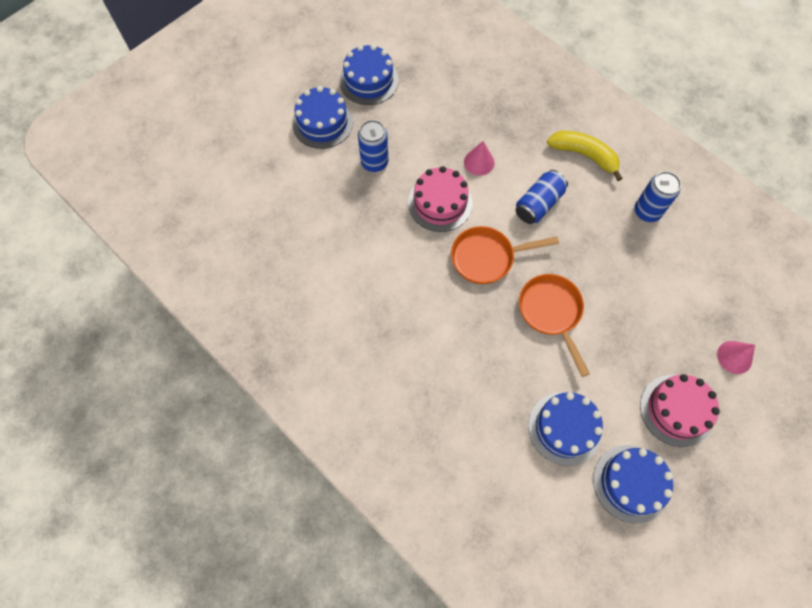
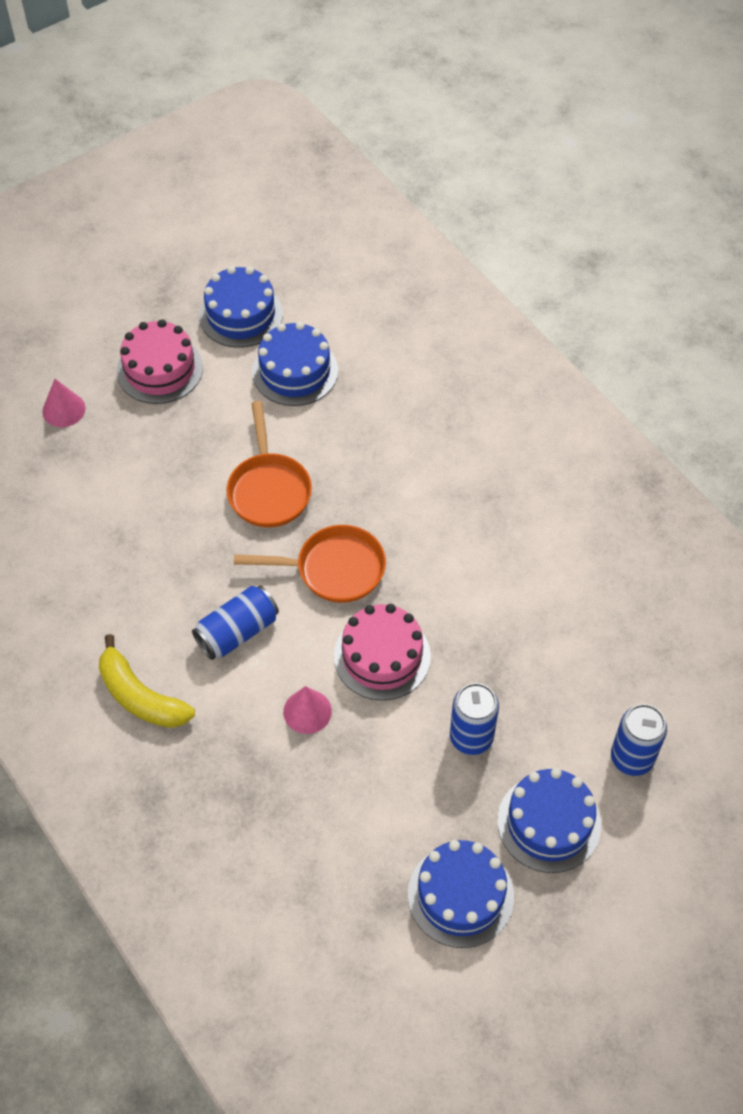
camera: 170 degrees left, 10 degrees down
(647, 211) = (85, 597): blue can -> blue can (632, 758)

